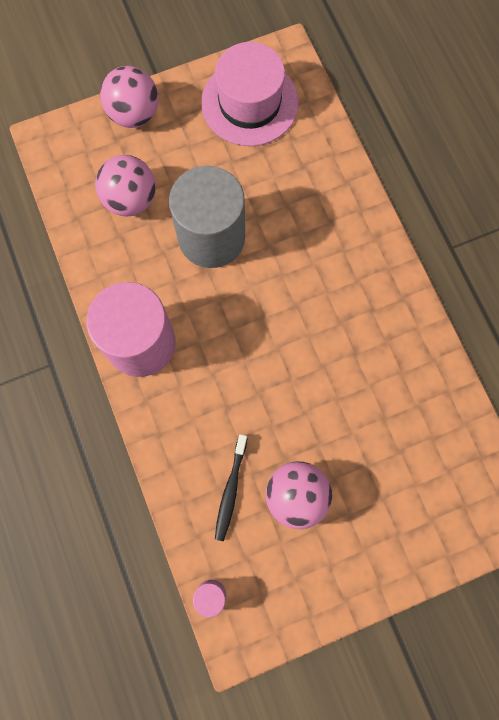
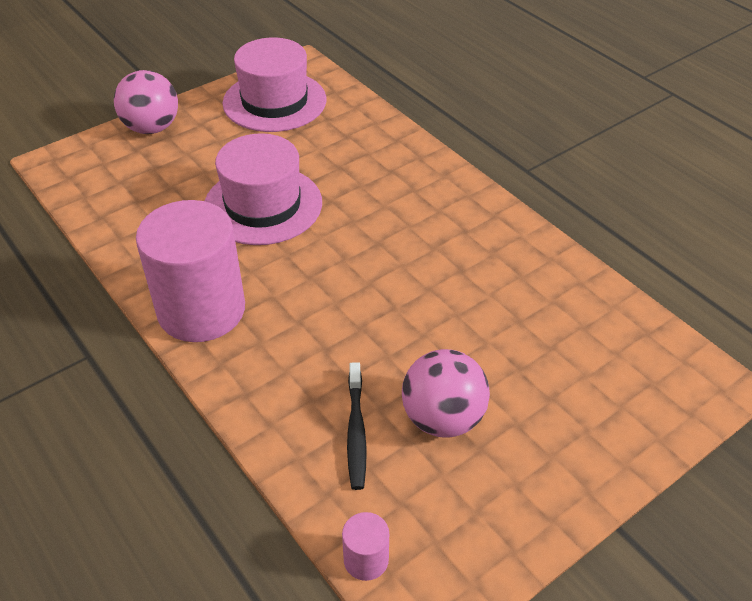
camera: 15 degrees left, 30 degrees down
(131, 199) = (162, 191): pink ball -> none
(211, 237) = (263, 205): grey cylinder -> pink hat

